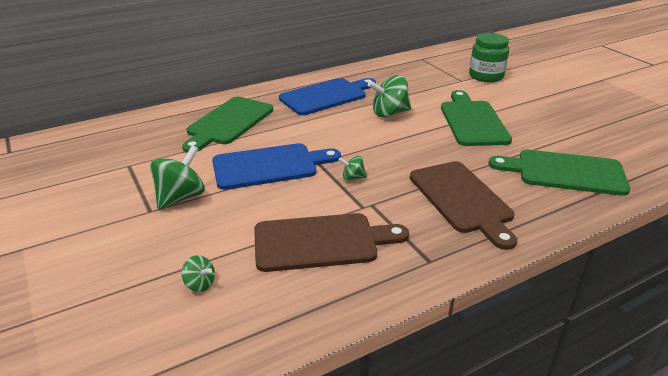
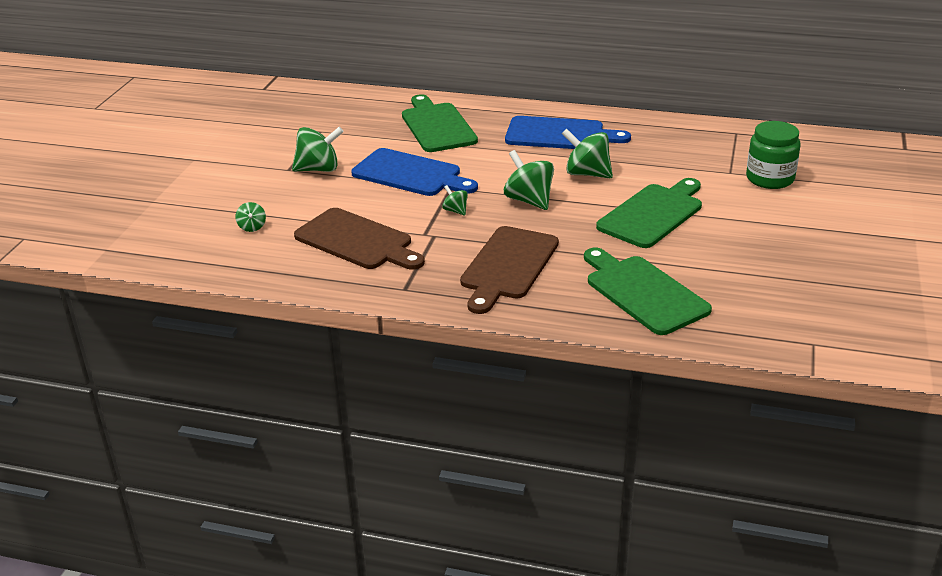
camera: 45 degrees right, 0 degrees up
(228, 122) = (437, 126): green cutting board -> green cutting board turned 90 degrees clockwise
(388, 146) = (529, 200): none -> green spinning top

